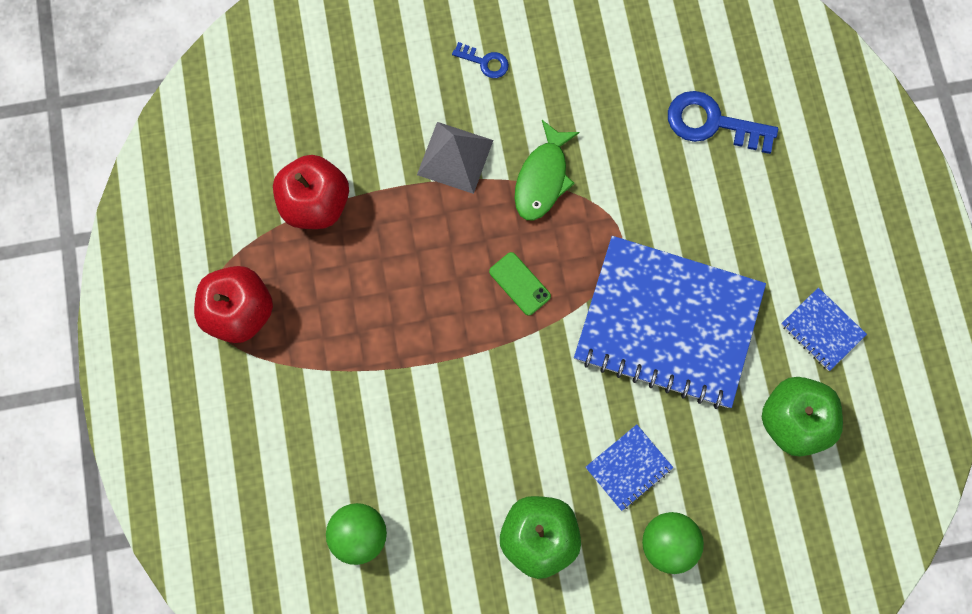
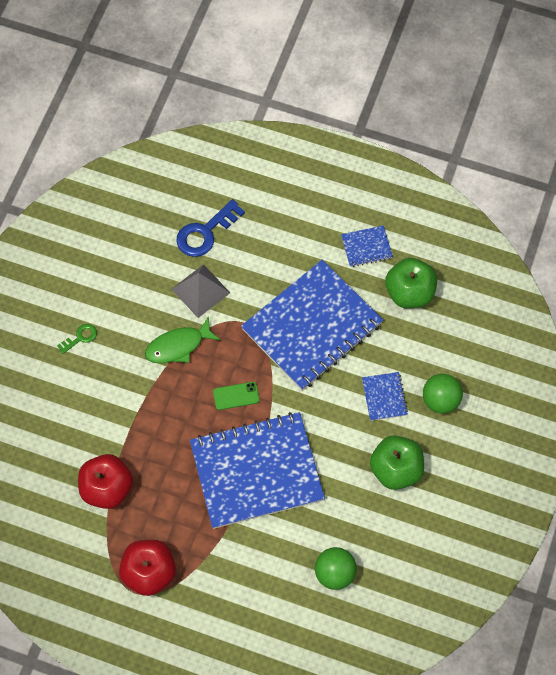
camera: 60 degrees left, 10 degrees down
(436, 364) = (256, 471): none -> blue notebook
(455, 157) = (131, 389): grey pyramid -> grey pyramid (200, 290)
(485, 62) = (80, 337): blue key -> green key
(542, 178) = (178, 346): green fish -> green fish turned 105 degrees clockwise

